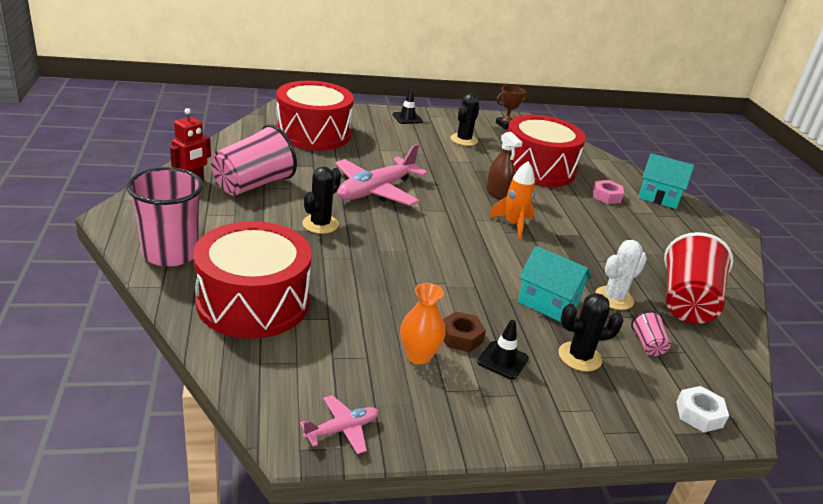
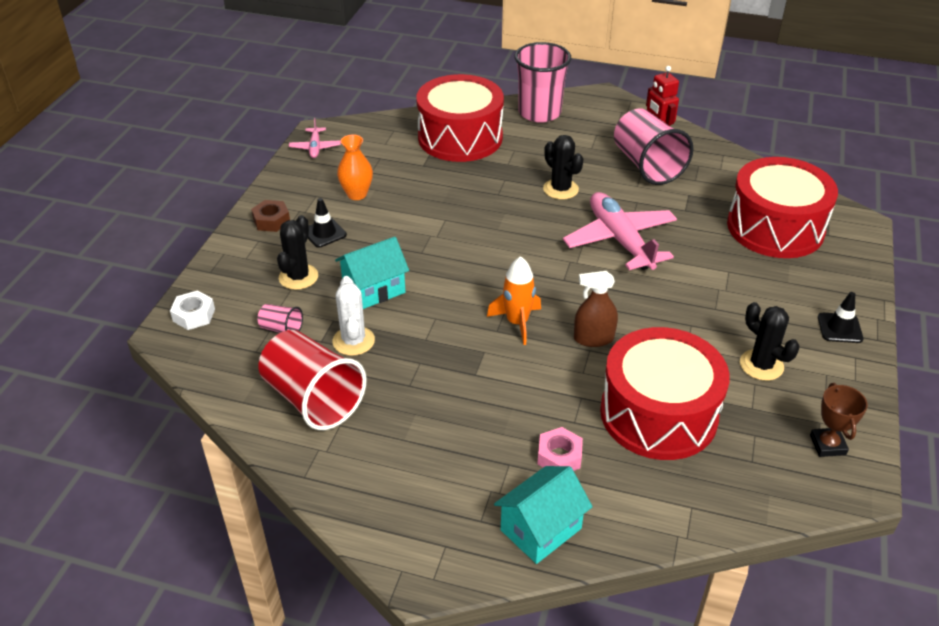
camera: 120 degrees right, 10 degrees up
(461, 337) = (363, 221): brown nut -> brown nut (271, 220)

